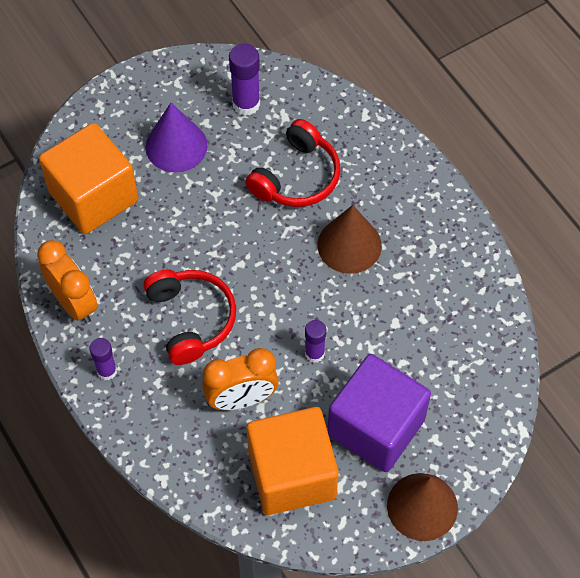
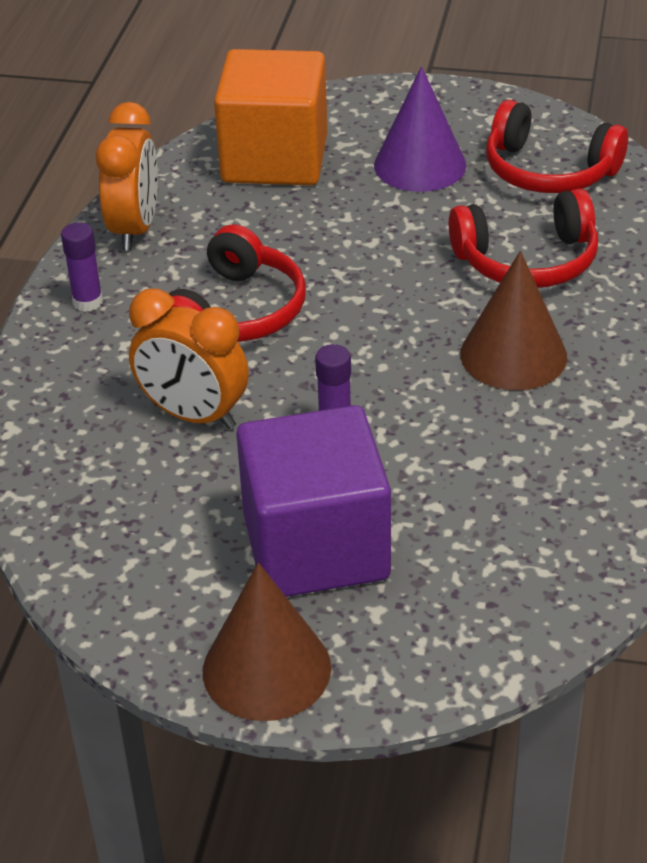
camera: 45 degrees right, 20 degrees down
(246, 104) = (548, 171): purple glue stick -> red headphones
(292, 474) = (153, 522): orange cube -> none

